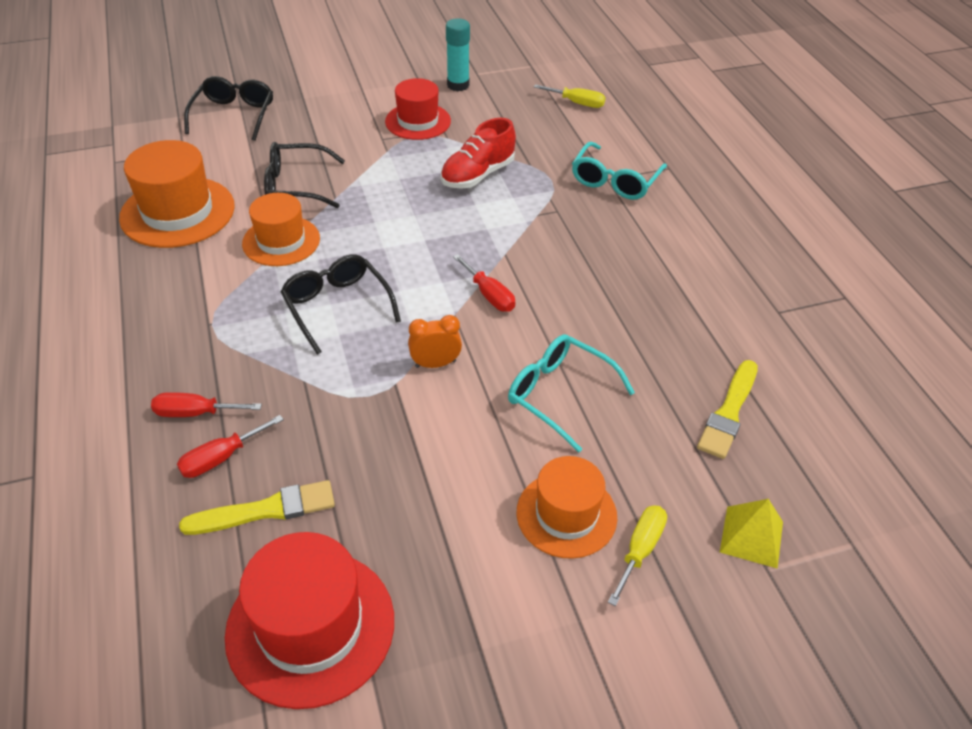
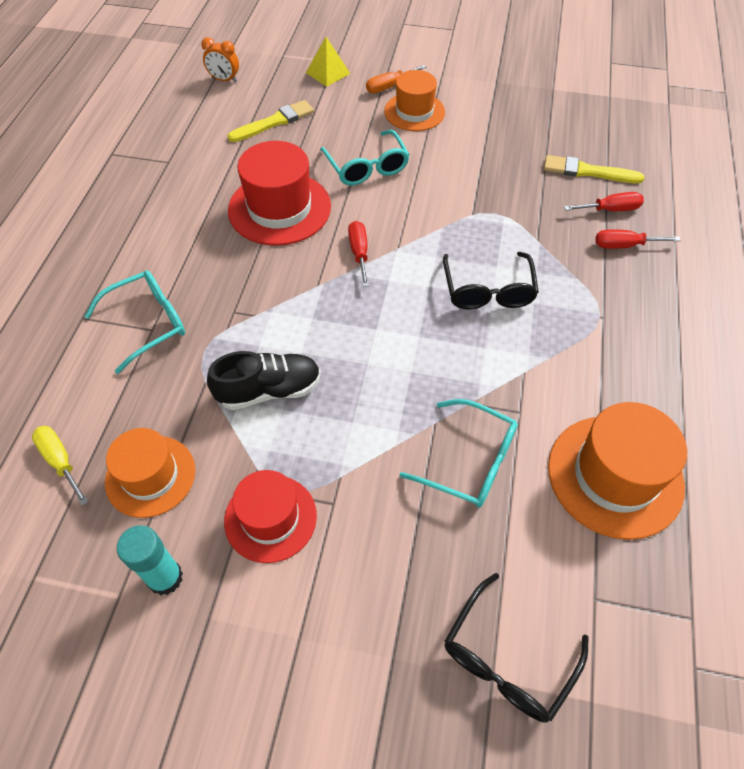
camera: 150 degrees left, 10 degrees up
(195, 413) = (624, 245): red screwdriver -> red screwdriver turned 150 degrees clockwise
(281, 241) = (512, 384): orange hat -> orange hat (150, 476)
(295, 185) = (470, 462): black glasses -> turquoise glasses
(310, 626) = (577, 115): red hat -> red hat (279, 208)
(435, 364) = (436, 216): orange clock -> orange clock (224, 80)
(477, 175) = (269, 390): red shoe -> black shoe
(640, 550) = (389, 87): yellow screwdriver -> orange screwdriver

